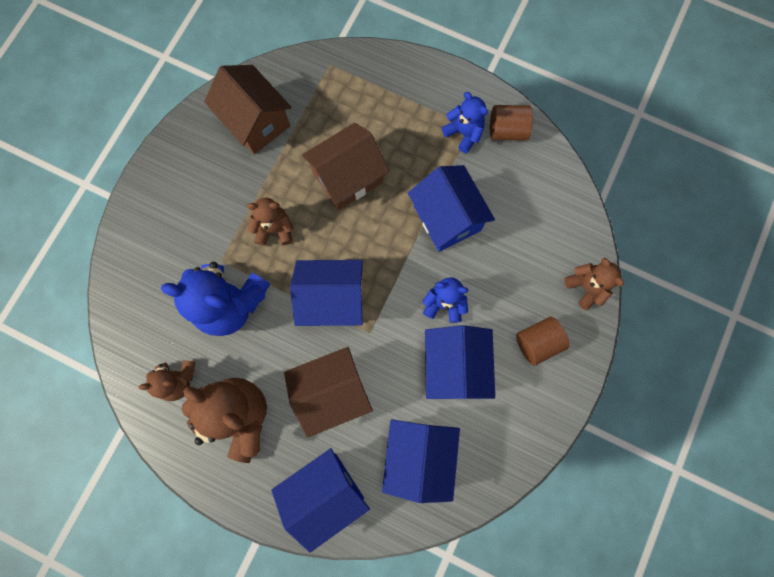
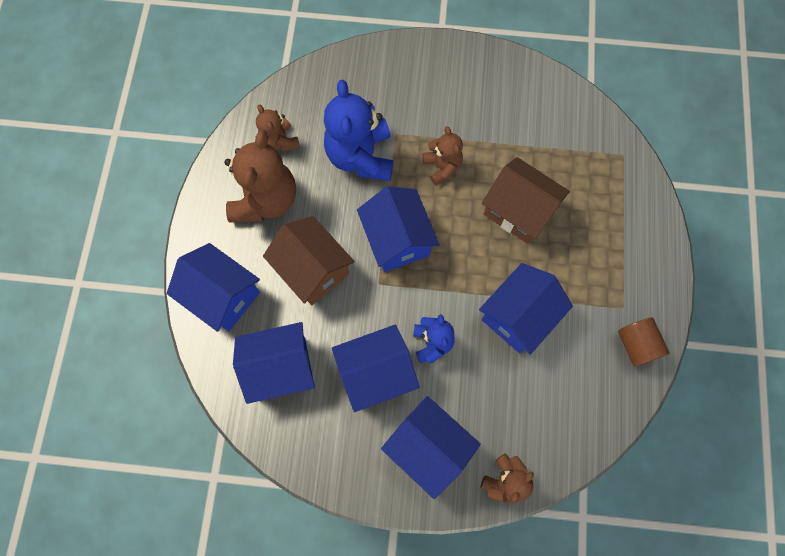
camera: 70 degrees right, 5 degrees down
(256, 122) = (536, 113): brown house -> none
(463, 133) = (613, 303): blue teddy bear -> none
(537, 342) = (428, 447): brown cylinder -> blue house

